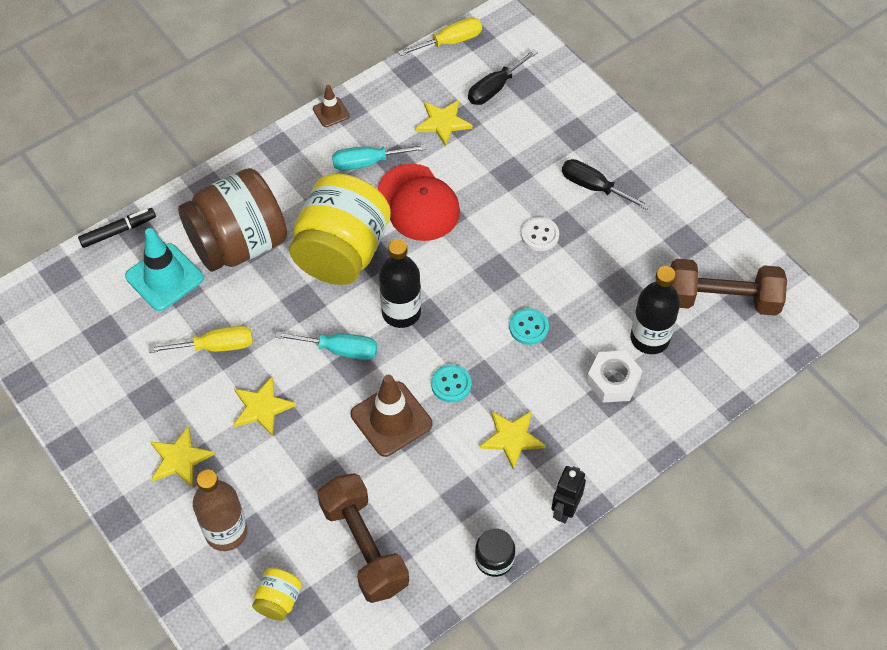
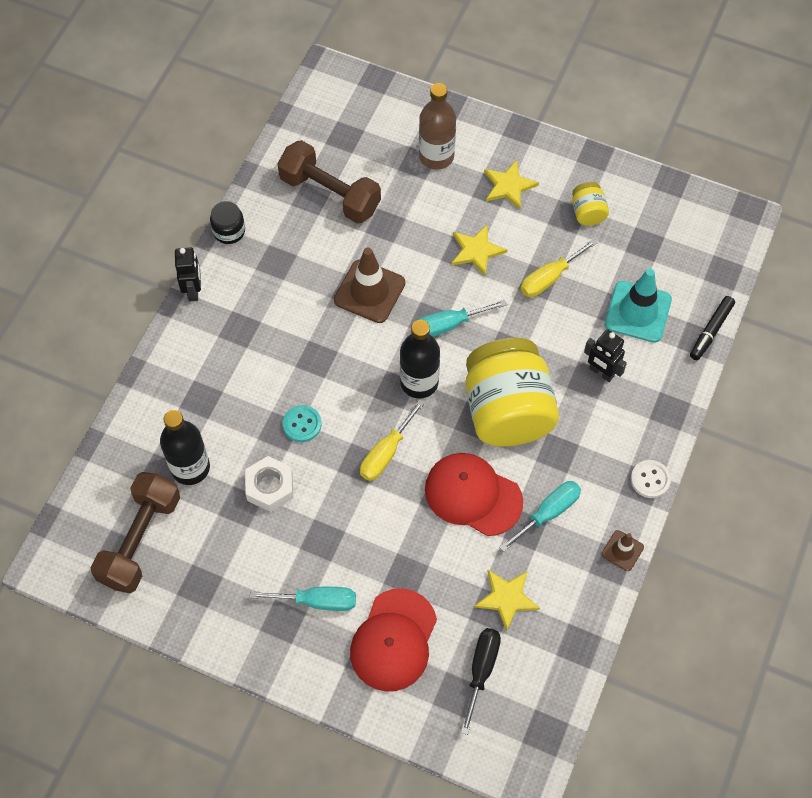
camera: 150 degrees right, 5 degrees up
(238, 244) = (601, 372): brown jar -> black robot
(278, 600) = (367, 133): yellow jar -> yellow jar (587, 213)
(450, 42) = (565, 707): yellow screwdriver -> yellow screwdriver (386, 453)
(451, 384) = (339, 342): turquoise button -> none
(512, 438) = (264, 324): yellow star -> none
(540, 235) = (341, 520): white button -> white button (650, 479)
(548, 135) = (394, 640): none -> red cap
(593, 187) = (317, 601): black screwdriver -> turquoise screwdriver
(613, 380) = (205, 413): white nut -> white nut (270, 487)
(722, 299) = (140, 540): brown dumbbell -> brown dumbbell turned 45 degrees counterclockwise

